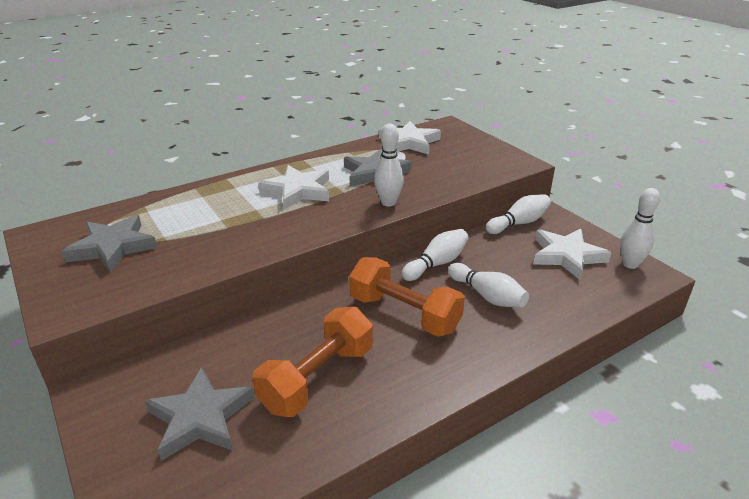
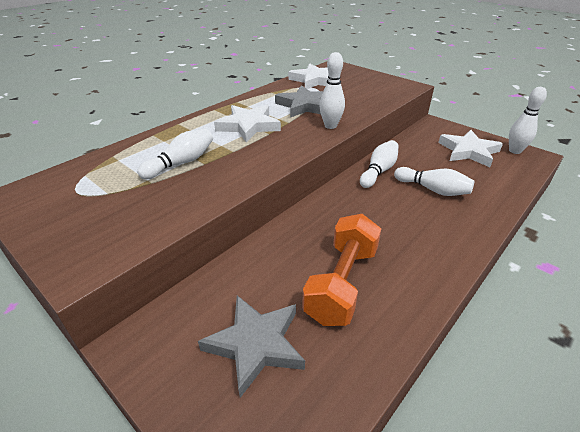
camera: 15 degrees left, 5 degrees up
(113, 247) = (100, 197): grey star -> none
(404, 314) = (379, 215): orange dumbbell -> none
(518, 223) = (419, 133): white bowling pin -> white bowling pin (181, 163)

